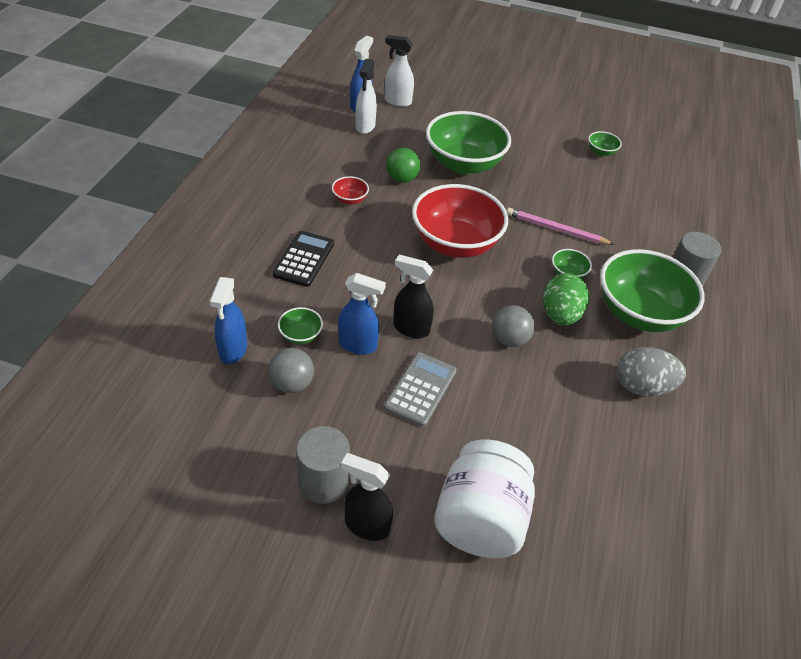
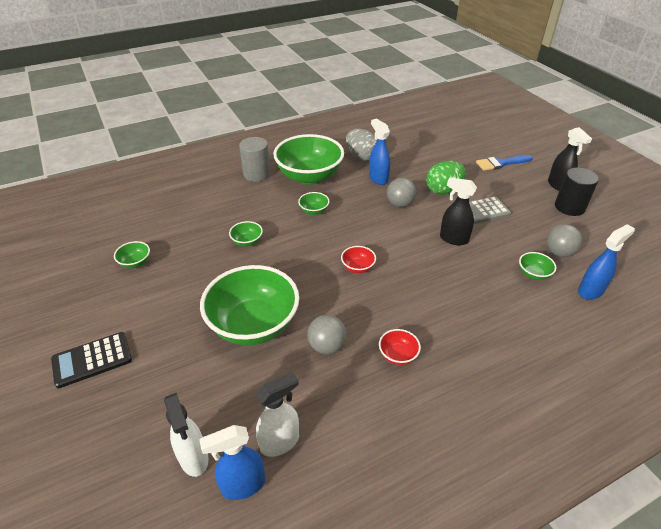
camera: 130 degrees left, 5 degrees down
(304, 259) = (489, 325): black calculator -> black calculator (92, 360)
(323, 481) = (569, 207): grey cylinder -> black cylinder
(358, 345) = (497, 249): blue spray bottle -> blue spray bottle (378, 178)
(402, 179) = (327, 346): green ball -> grey ball
(410, 328) = (453, 239): black spray bottle -> black spray bottle turned 135 degrees clockwise
(455, 243) = (358, 267): red bowl -> red bowl, size x0.41
(480, 519) = (501, 163): white jar -> blue brush
(556, 229) = (275, 235): pink pencil -> none
(560, 315) = (353, 198): green egg -> green egg (443, 190)
(565, 211) = (247, 242): none -> green bowl

